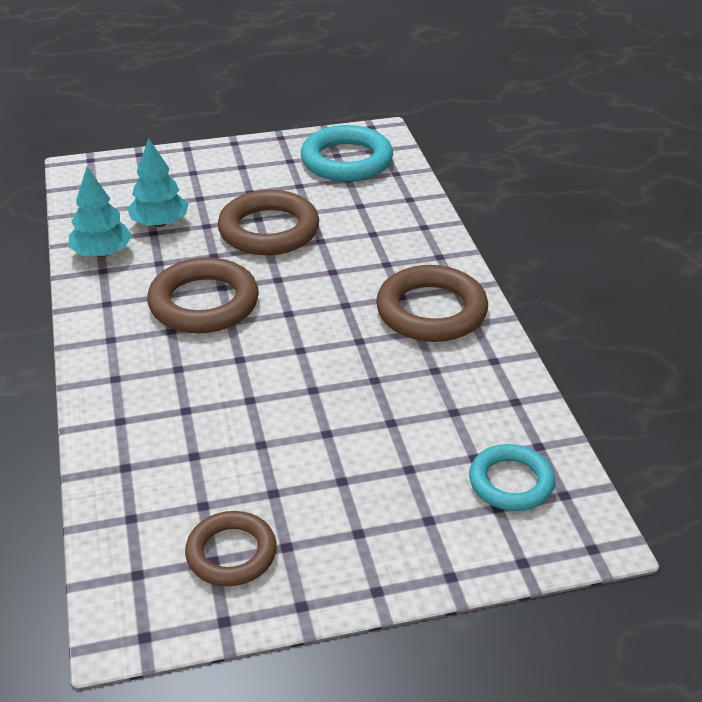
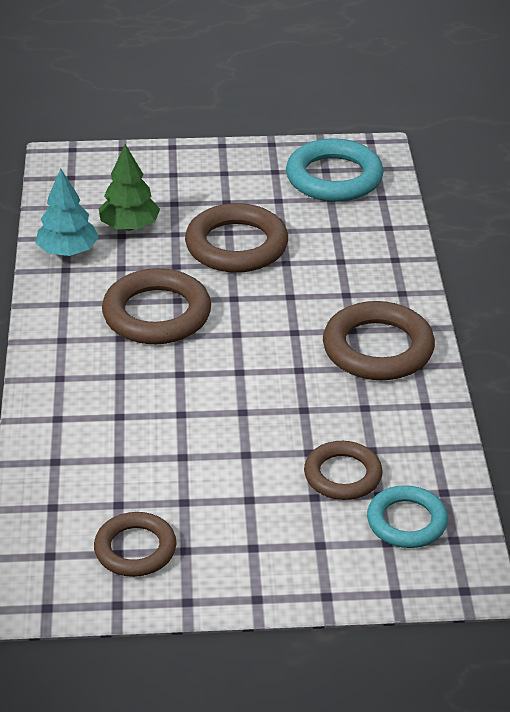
camera: 10 degrees right, 0 degrees up
(160, 223) = (129, 226): turquoise tree -> green tree
(432, 442) = (342, 475): none -> brown ring

